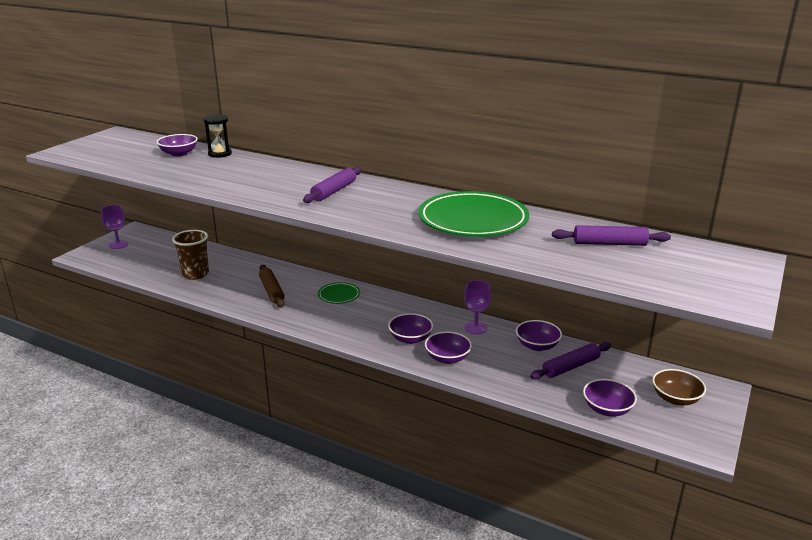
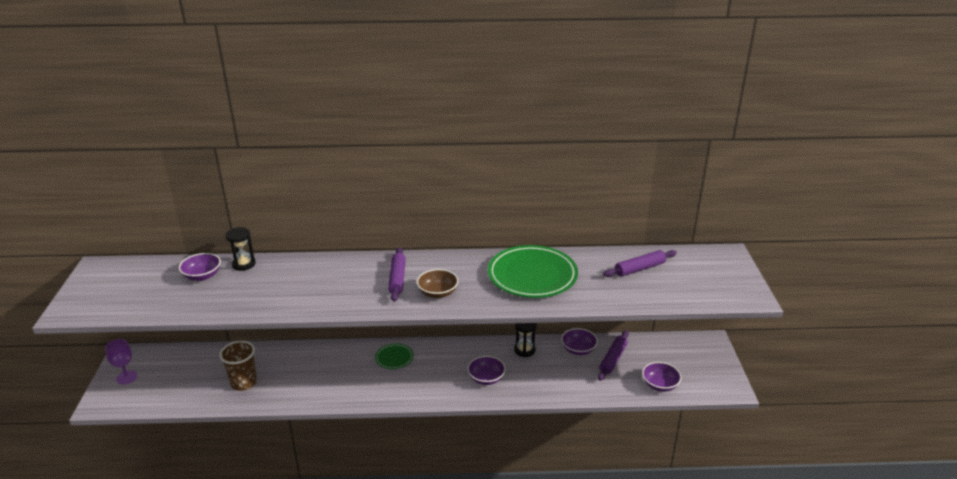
camera: 30 degrees left, 5 degrees up
(272, 291) = (333, 375): brown rolling pin -> none
(447, 358) = (527, 385): purple bowl -> none
(475, 328) = (524, 350): purple goblet -> black hourglass
(675, 398) = (692, 359): brown bowl -> brown bowl (438, 293)

